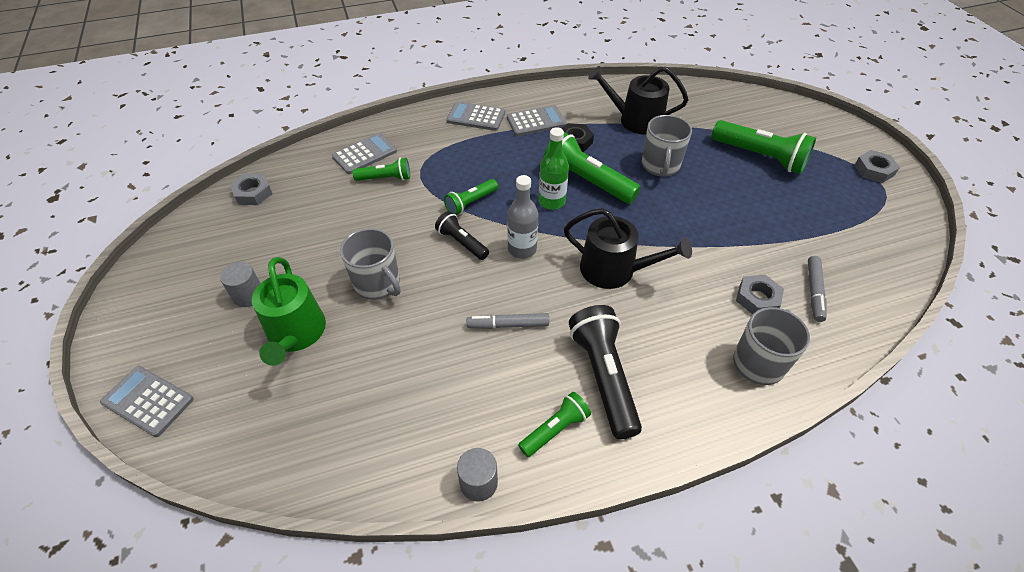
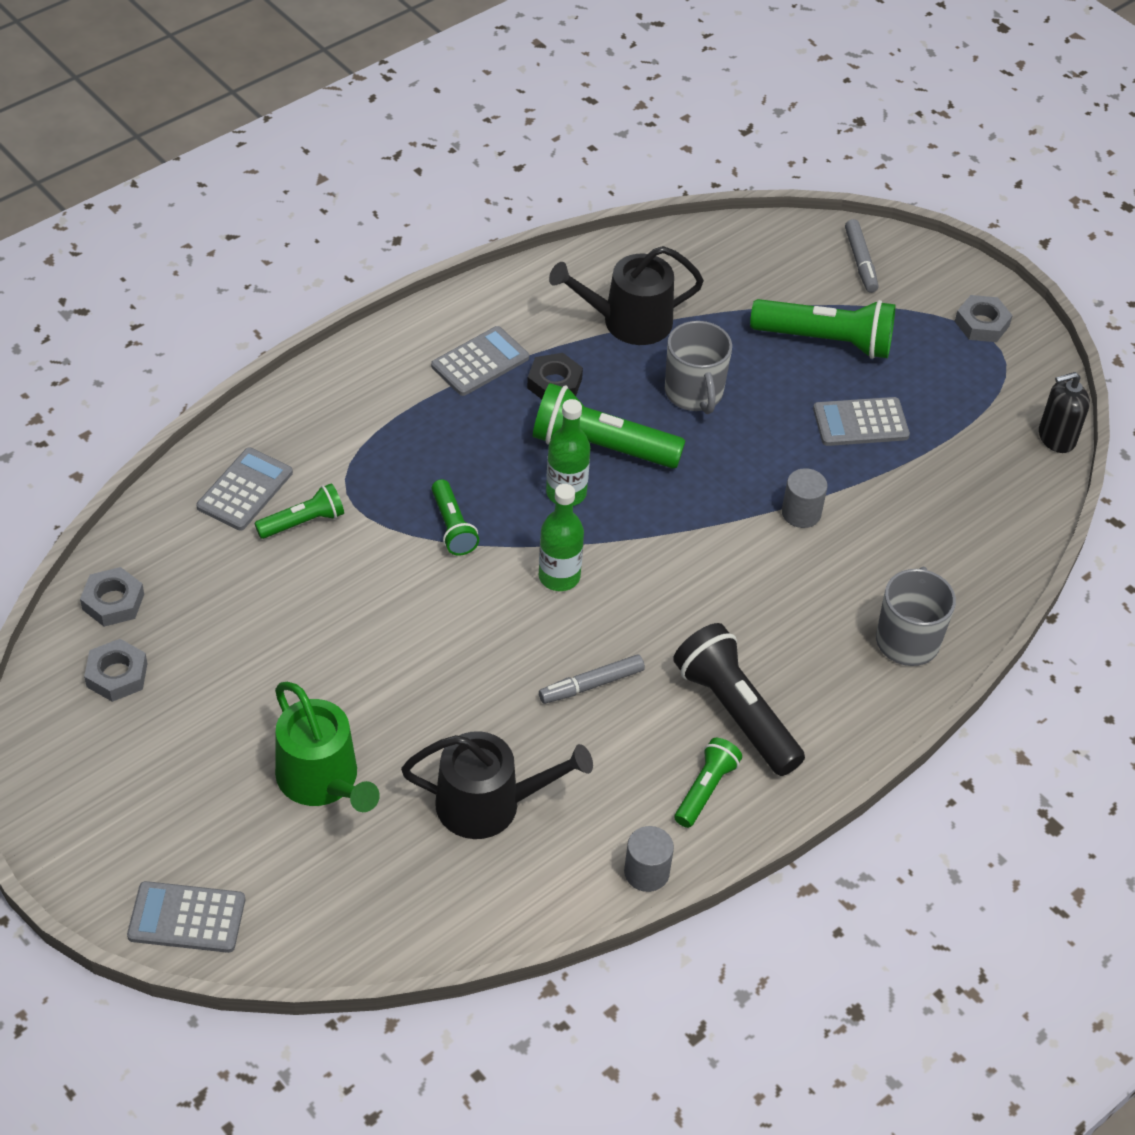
camera: 25 degrees left, 0 degrees up
(248, 295) = (220, 751): grey cylinder -> grey cylinder (801, 513)
(378, 284) = (390, 682): grey mug -> none
(462, 243) = (472, 591): black flashlight -> none
(471, 203) = (452, 527): green flashlight -> green flashlight turned 45 degrees counterclockwise
(476, 117) = (382, 378): grey calculator -> grey calculator (860, 423)
(522, 249) = (559, 576): grey bottle -> green bottle
(614, 270) = (693, 571): black watering can -> black watering can (488, 804)
(757, 298) = (883, 558): grey nut -> grey nut (117, 675)
(814, 292) = (947, 529): grey marker -> grey marker (860, 261)
(916, 251) = (1056, 437): none -> black soap dispenser

